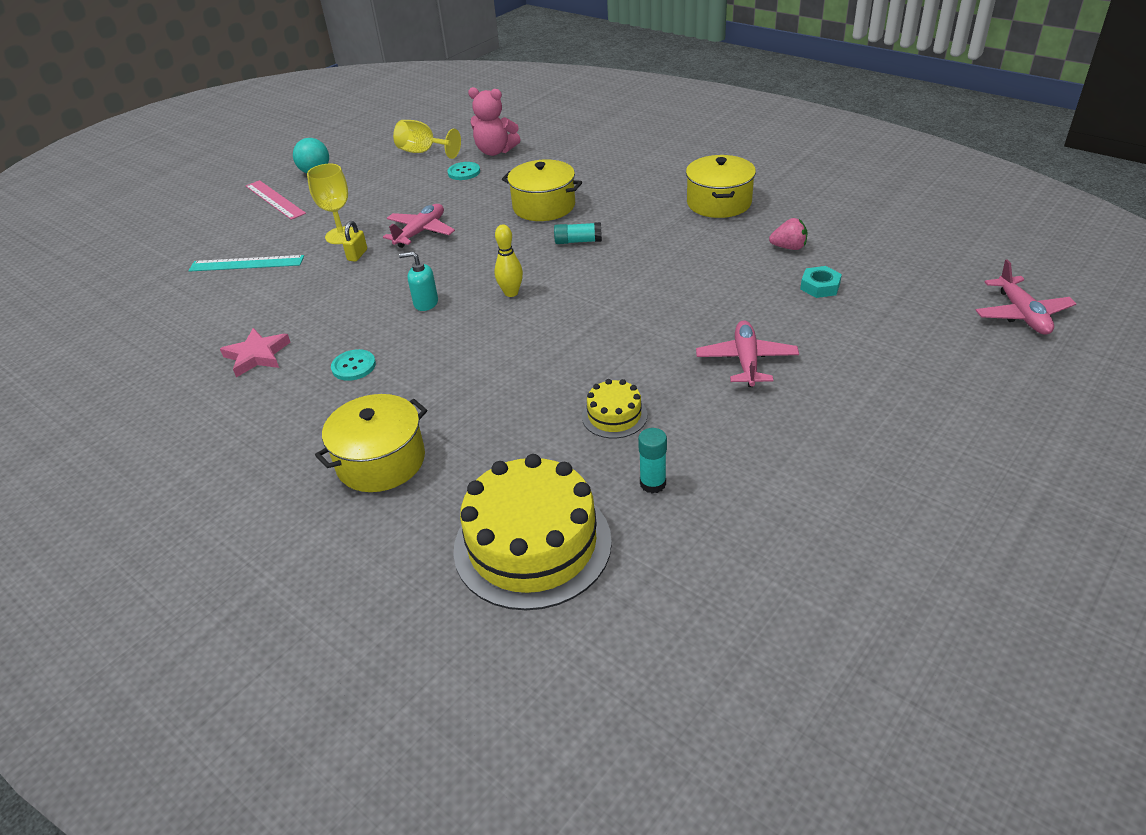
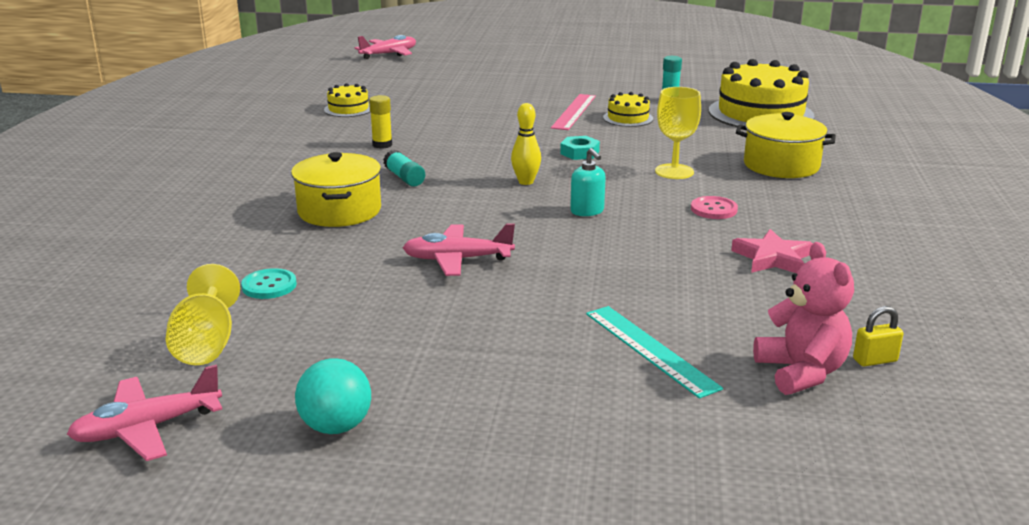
camera: 125 degrees left, 15 degrees down
(275, 199) = (464, 421): pink ruler -> pink ruler (574, 111)
(341, 235) = (514, 309): yellow goblet -> yellow goblet (674, 171)
(353, 366) = (713, 209): turquoise button -> pink button
(357, 255) = (546, 279): yellow padlock -> yellow padlock (875, 360)
(495, 151) = (184, 284): pink teddy bear -> pink teddy bear (801, 372)
(666, 246) = (382, 145): none -> yellow glue stick
(719, 203) = (278, 141): yellow pot -> none
(746, 361) = (521, 99): pink plane -> pink plane (147, 428)
(789, 247) = (348, 109): pink strawberry -> yellow cake
(820, 286) = (402, 95): turquoise nut -> turquoise nut (579, 153)

